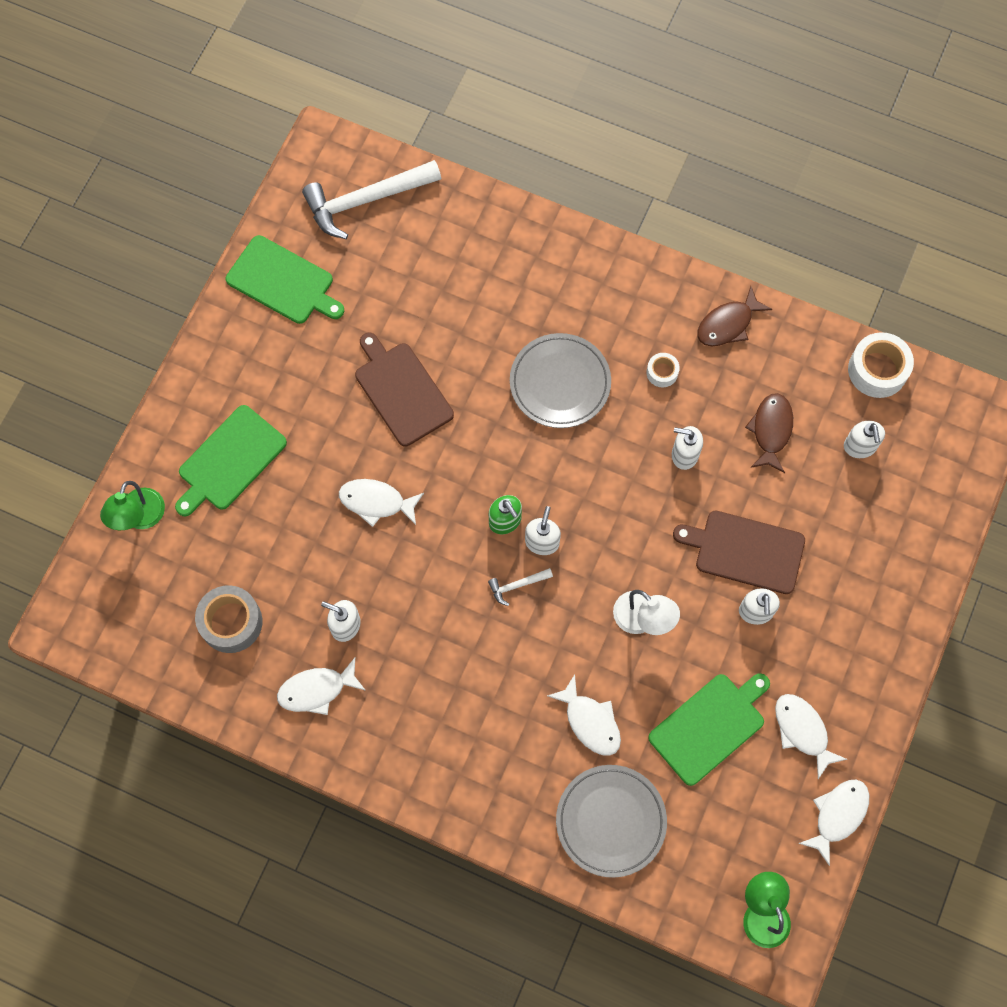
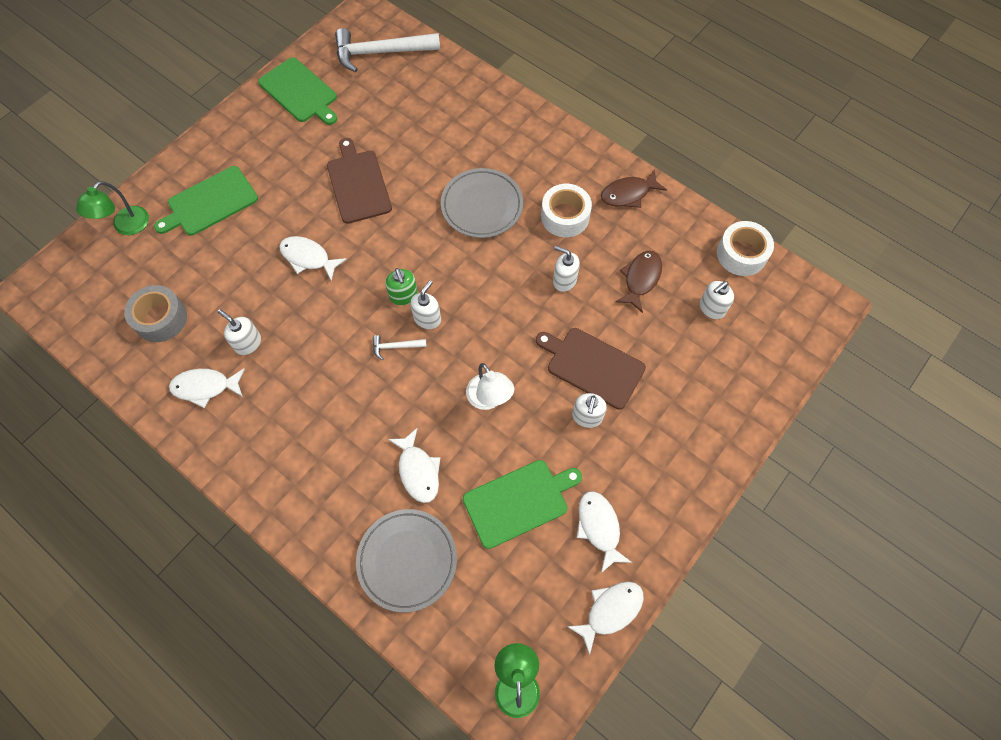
camera: 15 degrees right, 5 degrees down
(662, 372) = (565, 216): white tape -> white tape, size x1.87
(860, 446) = (711, 308): white soap dispenser -> white soap dispenser turned 45 degrees clockwise

